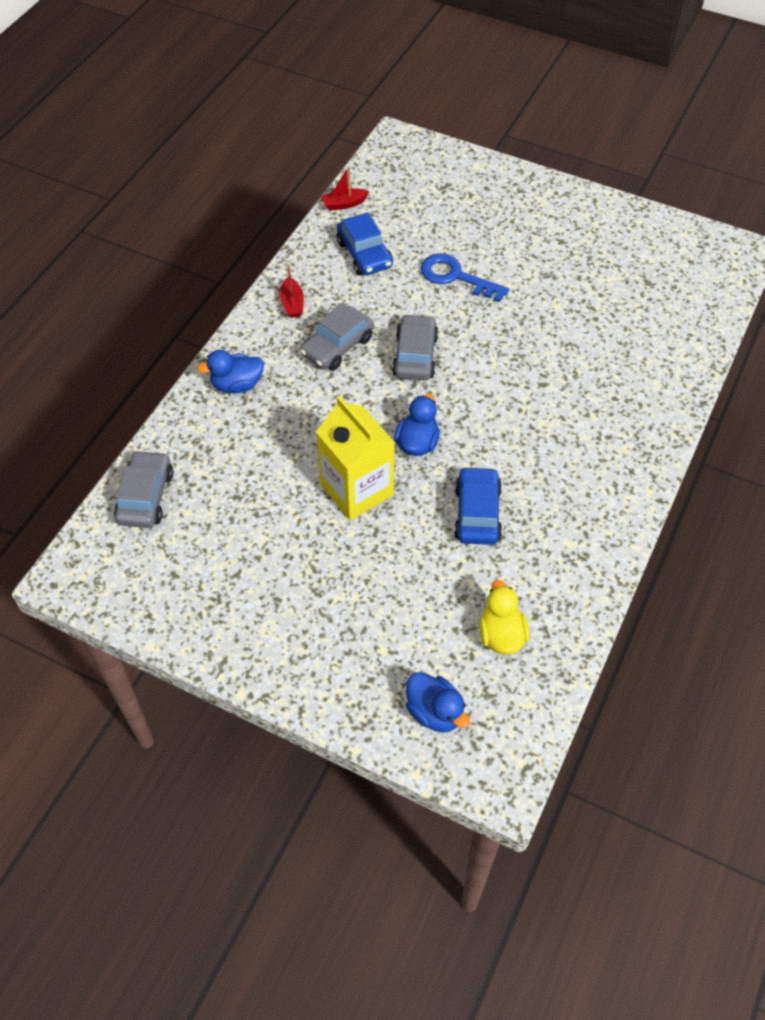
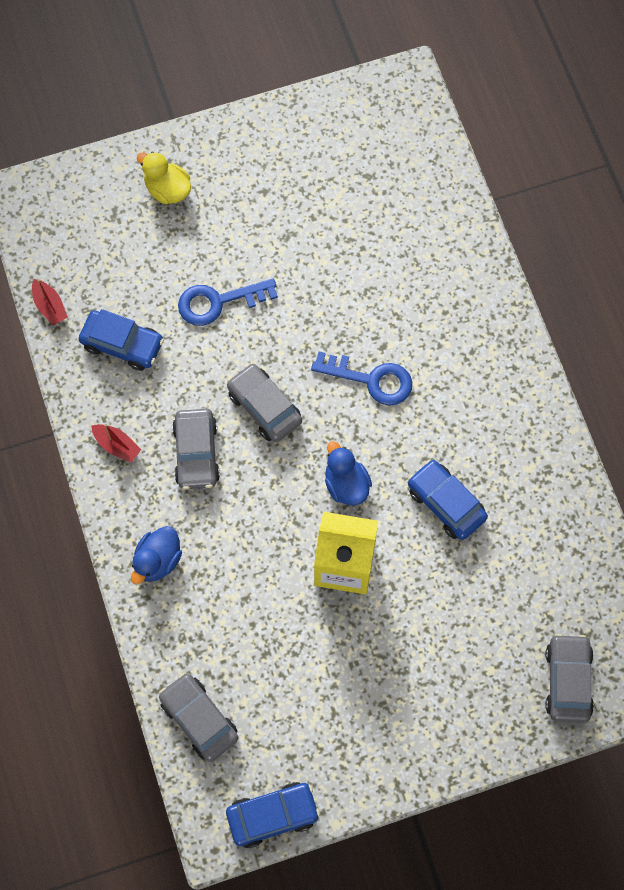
camera: 45 degrees left, 15 degrees up
(116, 599) = (272, 815): none -> blue car
(344, 204) = (50, 306): red boat -> red boat turned 60 degrees counterclockwise
(435, 712) = (567, 681): blue duck -> grey car
(501, 635) = (553, 583): yellow duck -> yellow duck (167, 190)
(511, 396) = (371, 379): none -> blue key

